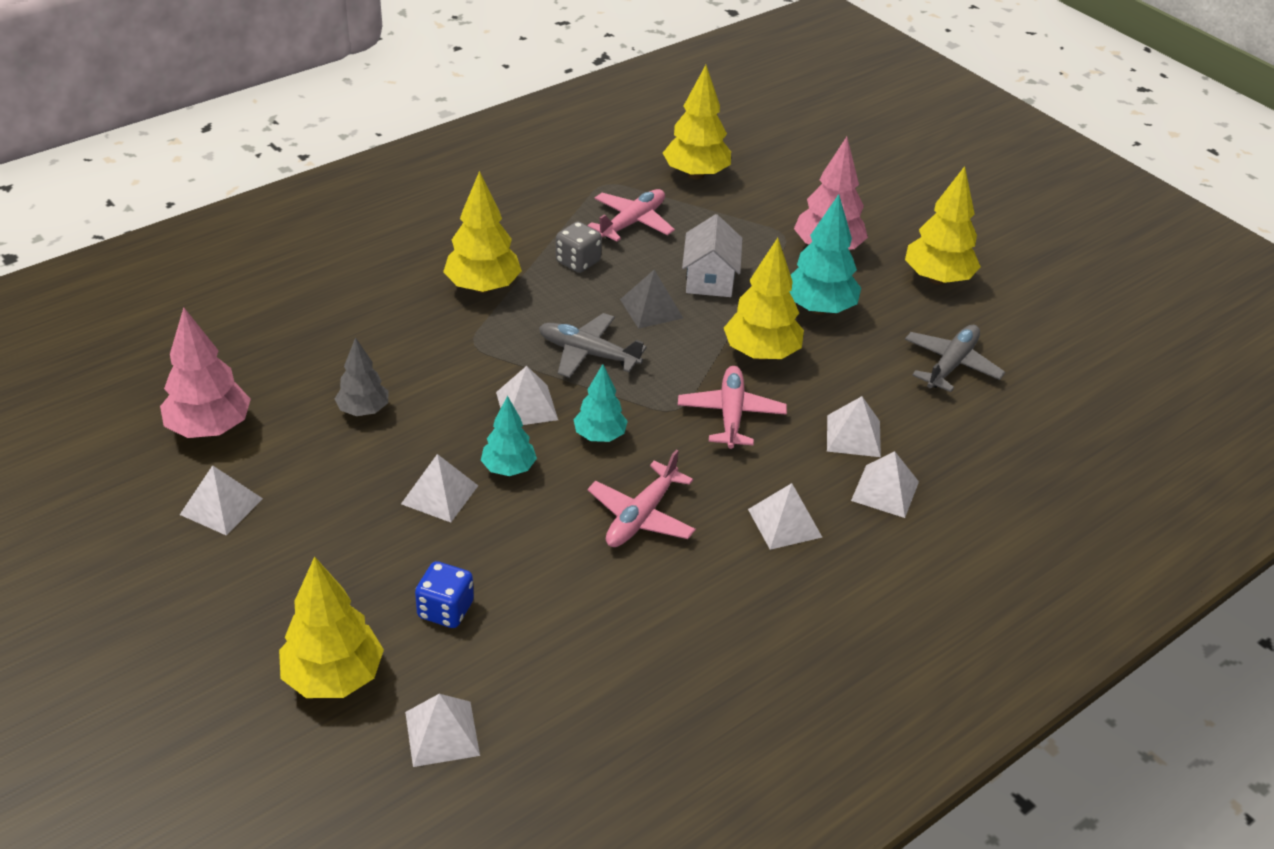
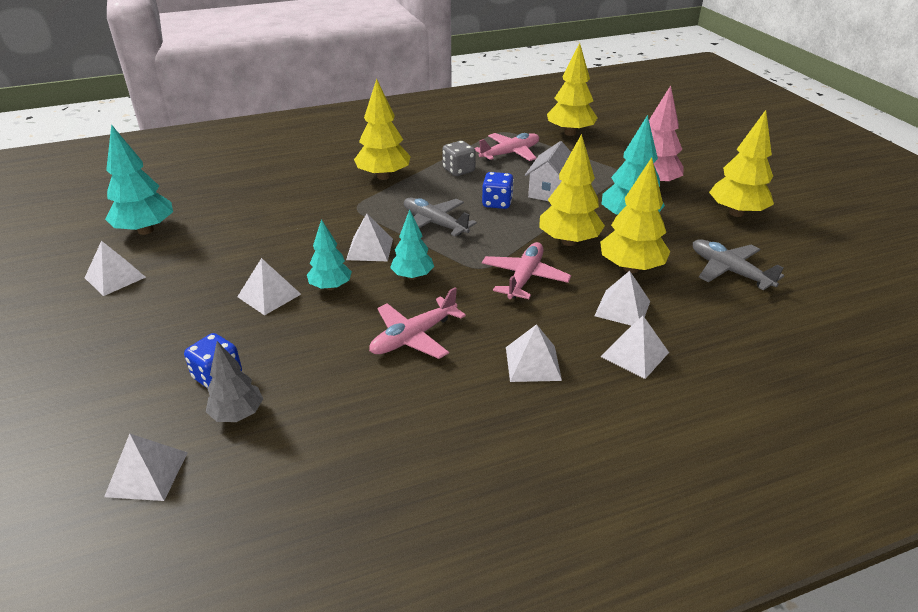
camera: 20 degrees right, 5 degrees down
(209, 428) = (146, 230): pink tree -> turquoise tree
(334, 677) = (98, 409): yellow tree -> yellow tree (631, 268)
(363, 410) = (253, 235): grey tree -> grey tree (237, 414)
(651, 308) = (497, 203): grey pyramid -> blue dice
(951, 365) = (729, 271): grey plane -> grey plane turned 90 degrees counterclockwise

